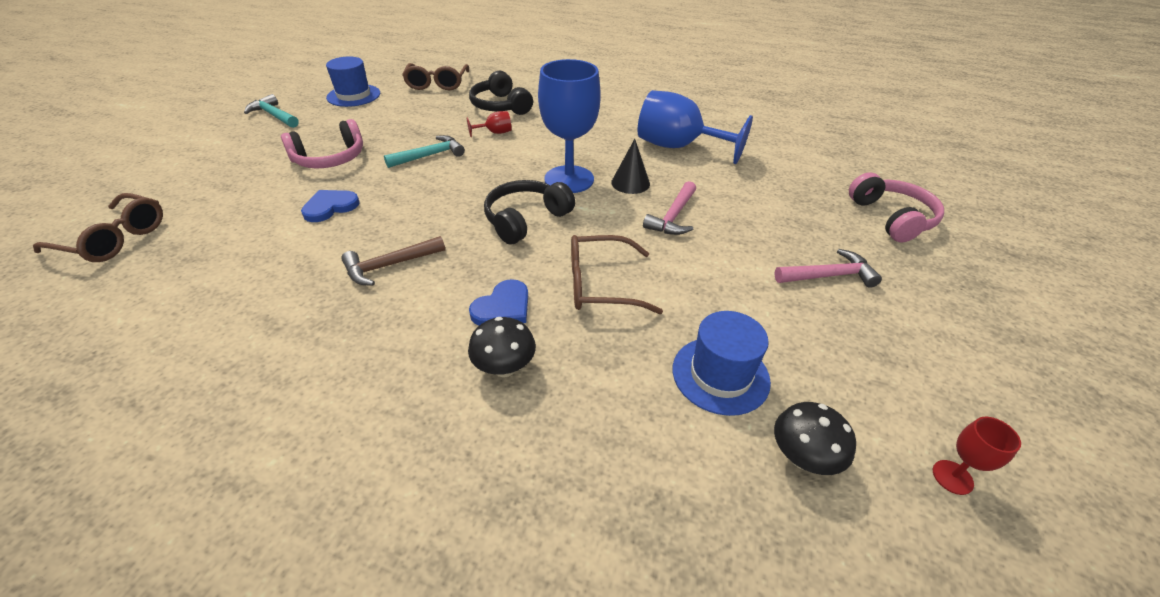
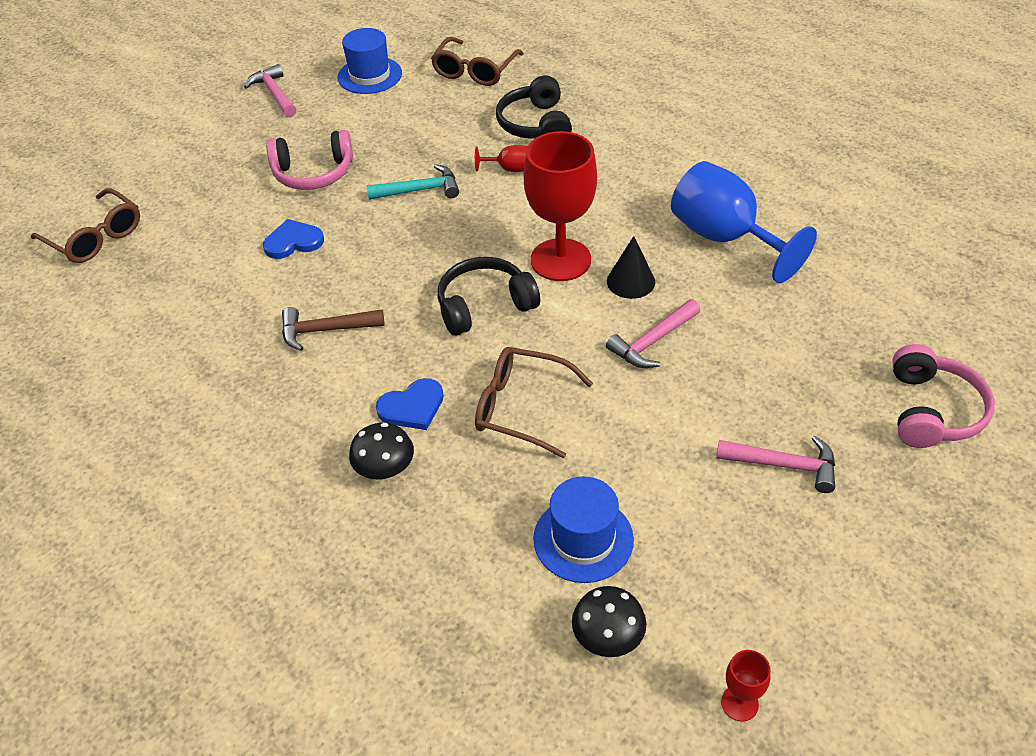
camera: 25 degrees right, 5 degrees up
(274, 115) = (275, 94): turquoise hammer -> pink hammer
(569, 179) = (560, 260): blue goblet -> red goblet

